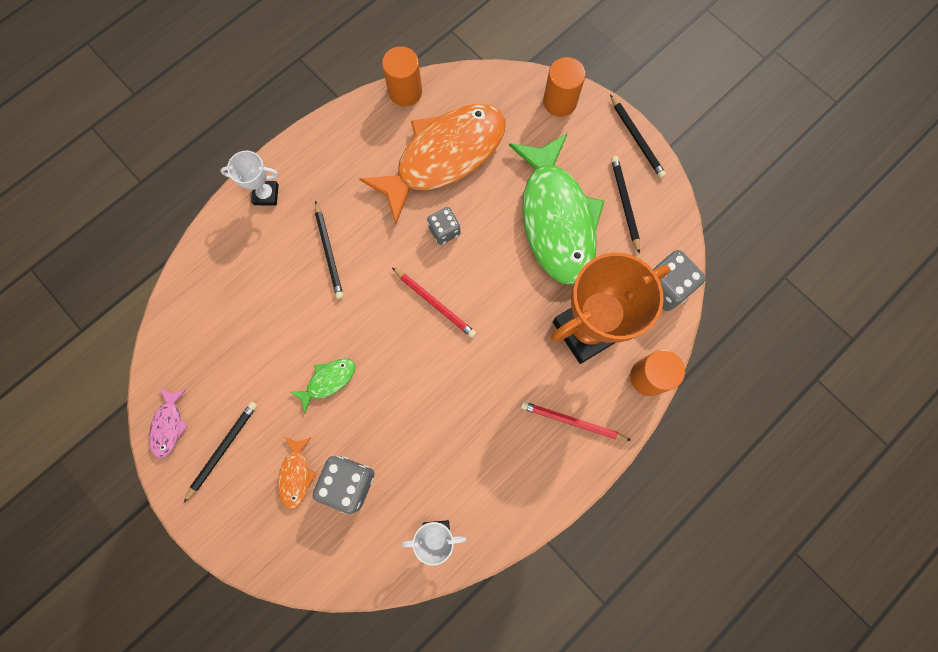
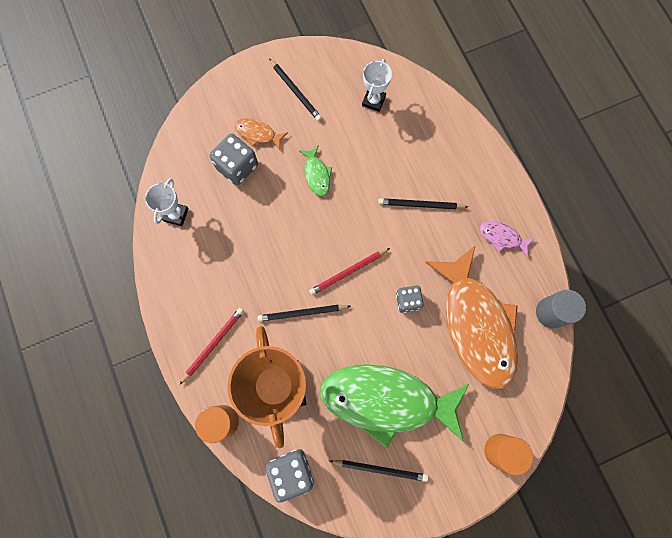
camera: 110 degrees right, 0 degrees up
(169, 425) = (326, 61): pink fish -> pink fish (502, 237)
(266, 194) = (486, 172): white trophy -> white trophy (373, 101)
(405, 91) = (551, 312): orange cylinder -> grey cylinder
(637, 138) = (440, 510): black pencil -> black pencil (302, 313)

